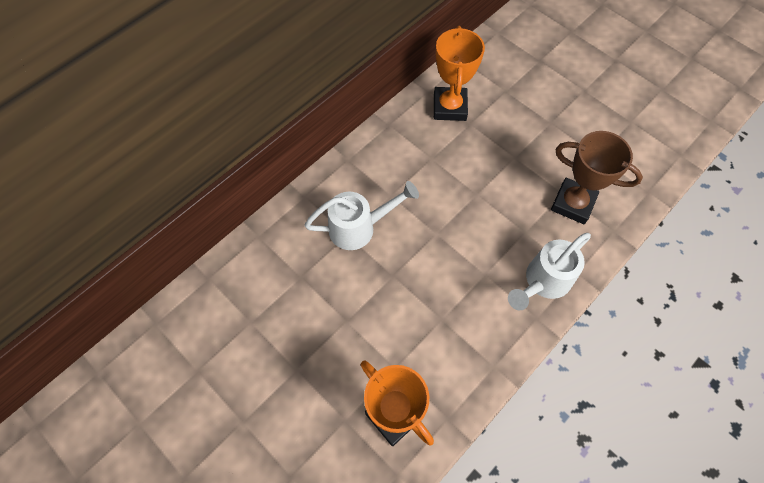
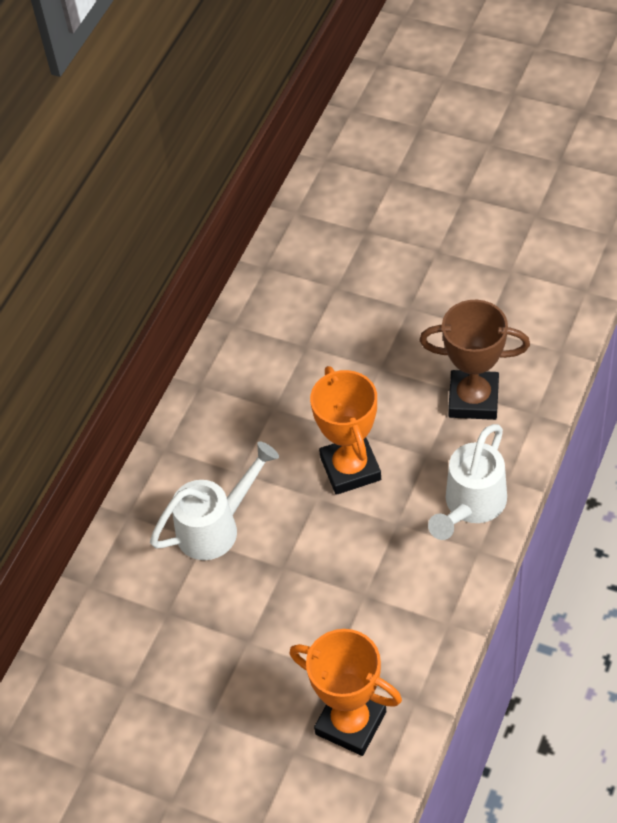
camera: 15 degrees left, 10 degrees down
(449, 107) = (271, 334): orange trophy -> orange trophy (350, 468)

